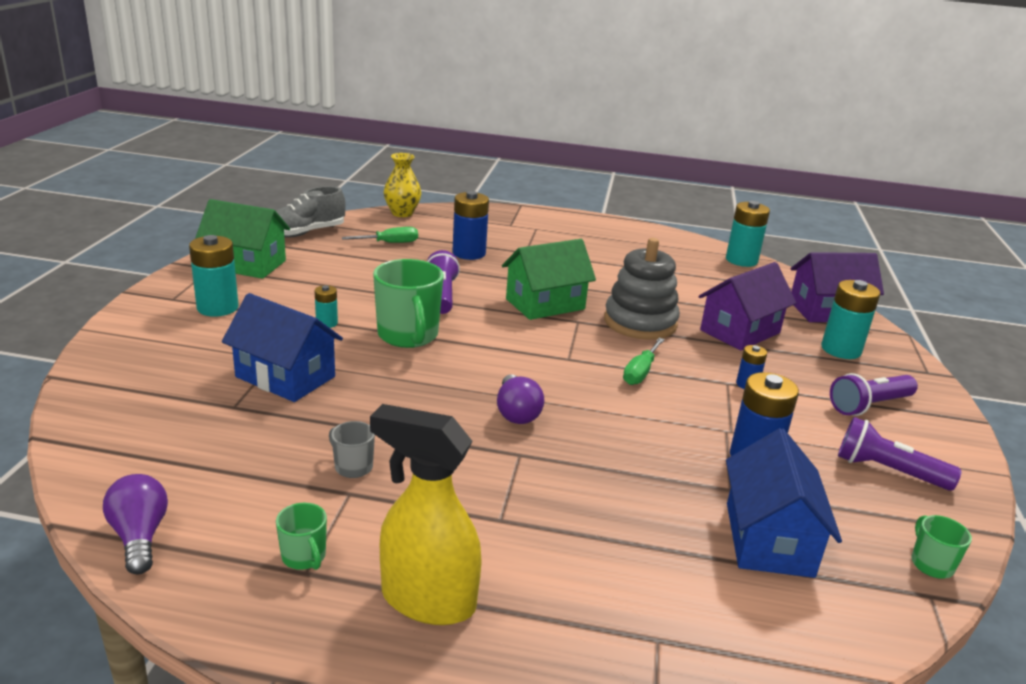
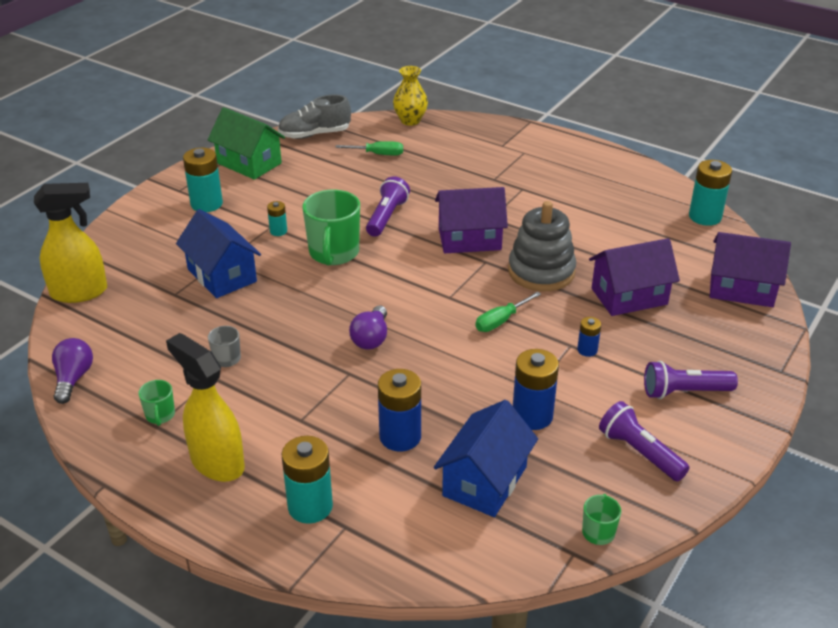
camera: 25 degrees right, 10 degrees up
(92, 426) = (80, 292): none -> yellow spray bottle
(469, 253) = (440, 174): blue battery -> blue battery (400, 437)
(545, 304) = (469, 239): green house -> purple house
(841, 350) = (713, 332): turquoise battery -> turquoise battery (310, 506)

